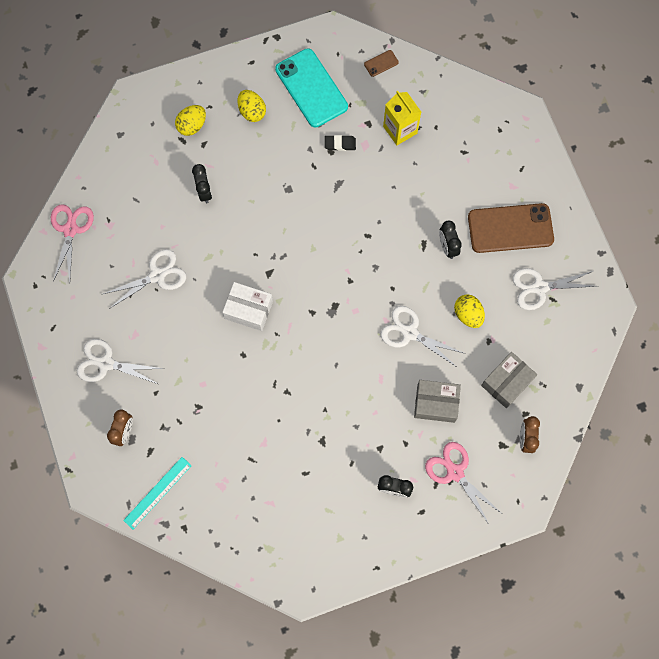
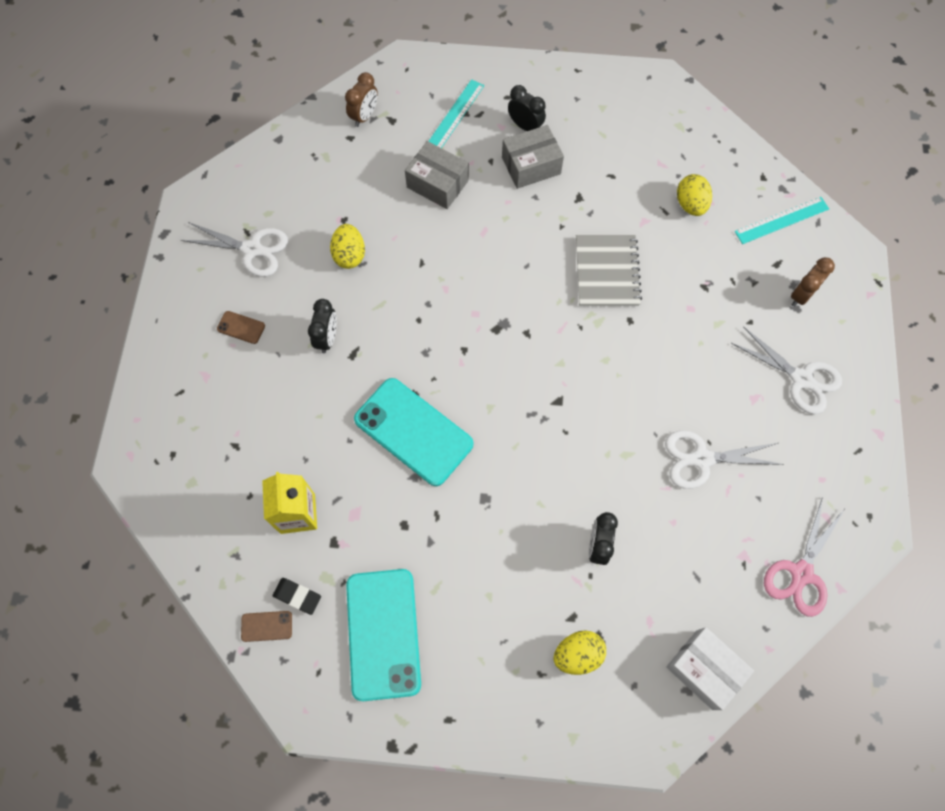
camera: 155 degrees left, 5 degrees down
(248, 310) = (602, 368): white box -> white box (704, 669)
(252, 111) = (483, 636): yellow egg -> yellow egg (690, 204)
(275, 386) = (607, 272): none -> grey notebook
(340, 144) = (386, 530): black eraser -> black eraser (297, 596)
(355, 210) = (413, 431): none -> turquoise phone
(409, 332) = (426, 264): white scissors -> none
(455, 472) = (454, 116): pink scissors -> turquoise ruler
(506, 382) = (350, 173): grey box -> grey box (531, 165)
(510, 228) = (241, 327): brown phone -> brown phone, size x0.41

